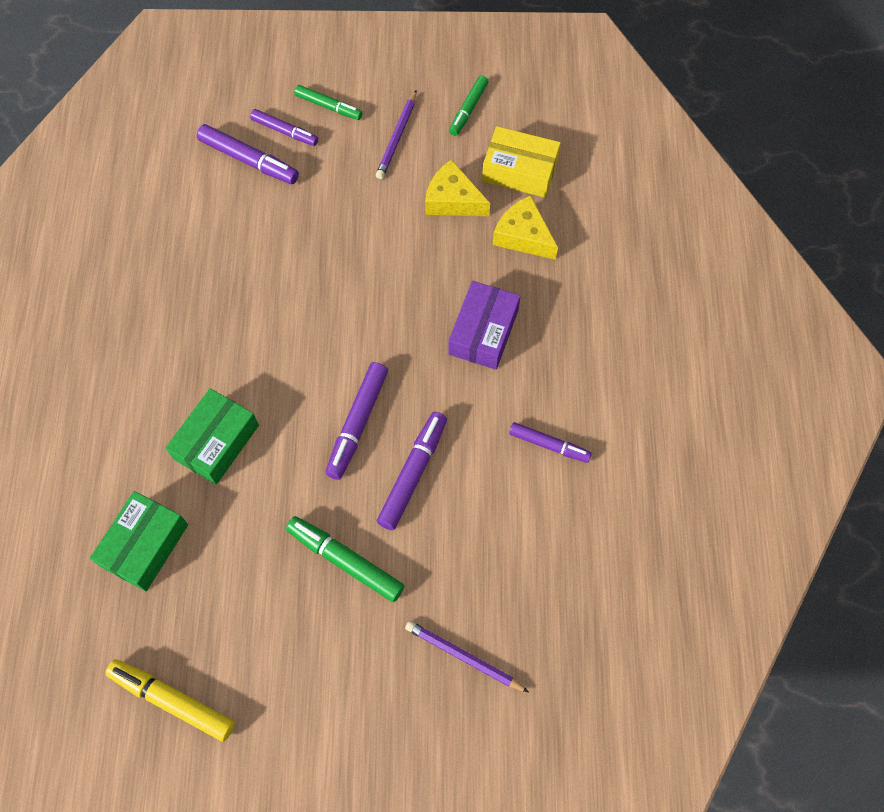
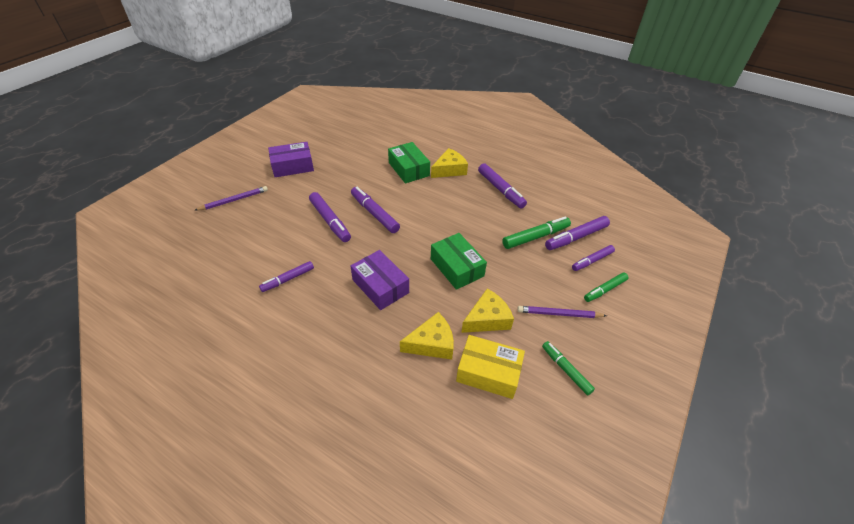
camera: 120 degrees right, 20 degrees down
(144, 545) = (382, 138): green box -> green box (457, 267)
(172, 700) = (315, 127): yellow marker -> none
(181, 380) = (449, 170): none -> yellow cheese
(194, 286) = (500, 190): none -> purple marker
(321, 638) = (292, 166): none -> purple box
(345, 561) = (315, 184): green marker -> green marker (535, 237)
(397, 137) = (559, 314): purple pencil -> purple pencil turned 45 degrees counterclockwise
(519, 171) = (488, 372): yellow box -> yellow box turned 60 degrees clockwise

